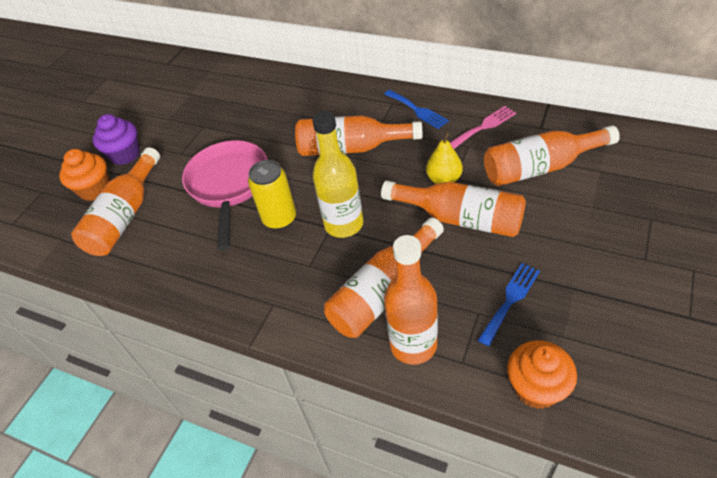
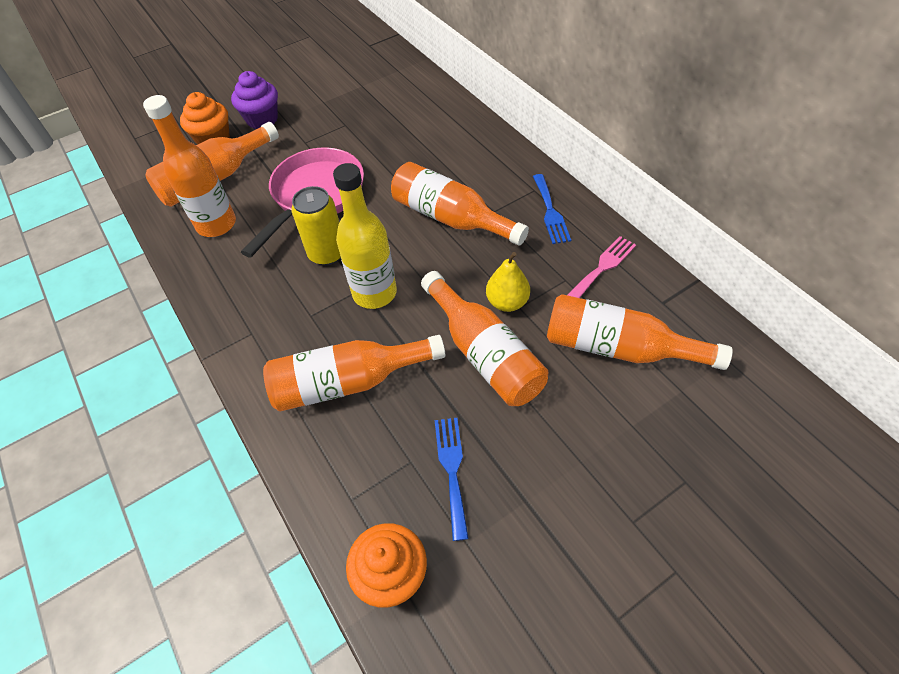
camera: 30 degrees right, 5 degrees up
(413, 345) = (326, 452): orange bottle -> orange bottle (216, 224)
(484, 126) = (602, 267): pink fork -> pink fork turned 45 degrees counterclockwise
(510, 300) = (452, 470): blue fork -> blue fork turned 75 degrees counterclockwise

